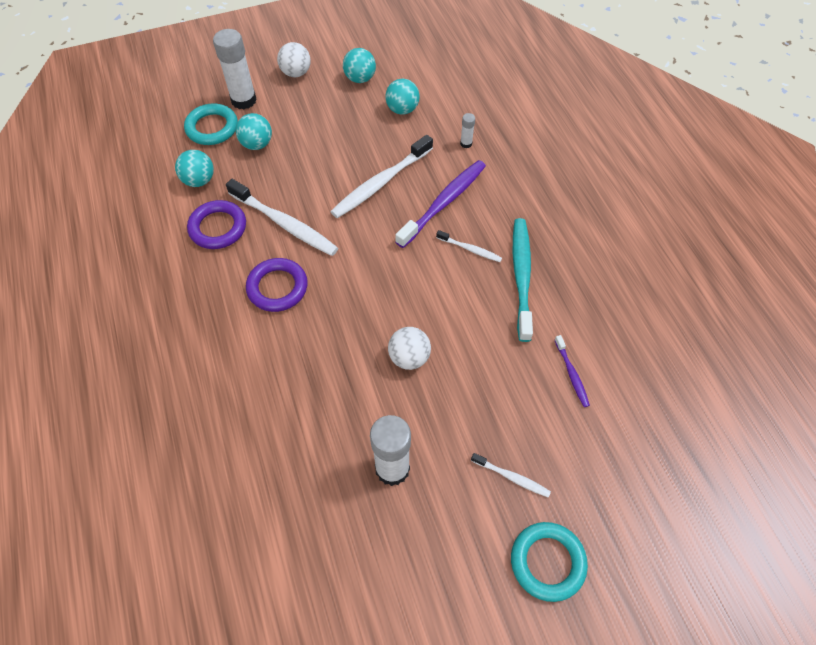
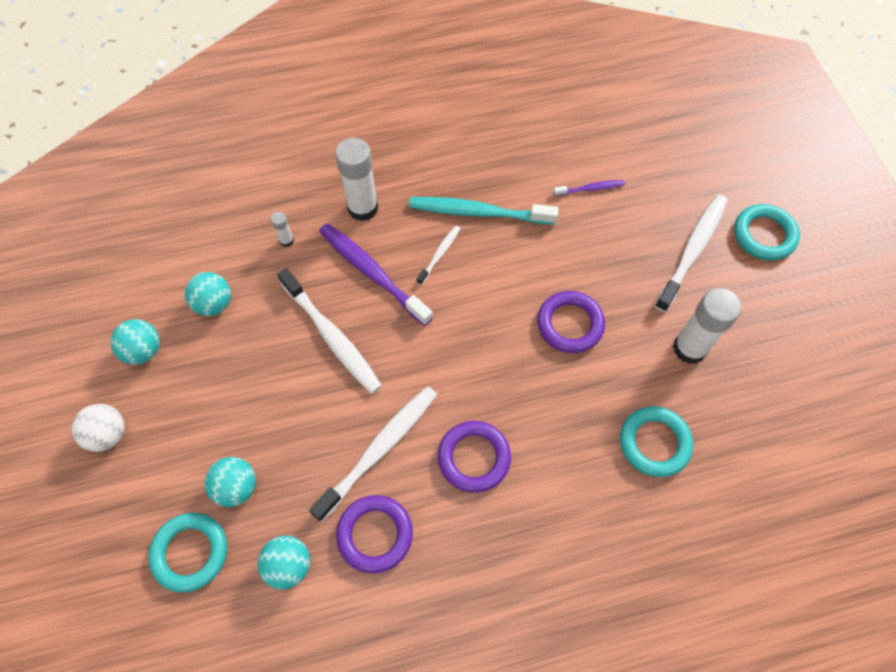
camera: 85 degrees left, 5 degrees up
(244, 100) = (145, 508): white glue stick -> white glue stick (363, 208)
(290, 431) = (654, 443): none -> turquoise ring
(409, 357) = (570, 324): white ball -> purple ring
(512, 477) = (692, 251): white toothbrush -> white toothbrush, size x1.99

